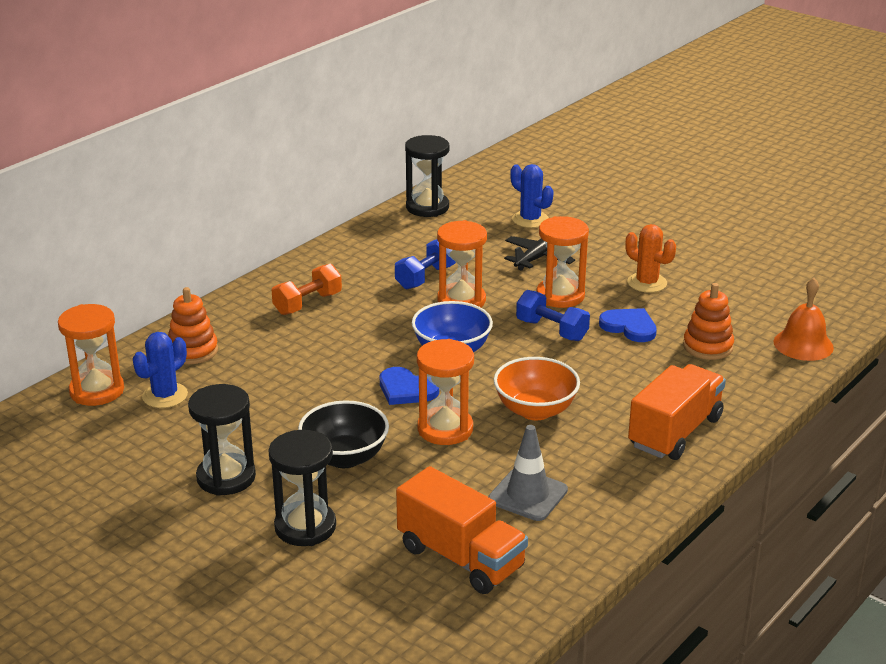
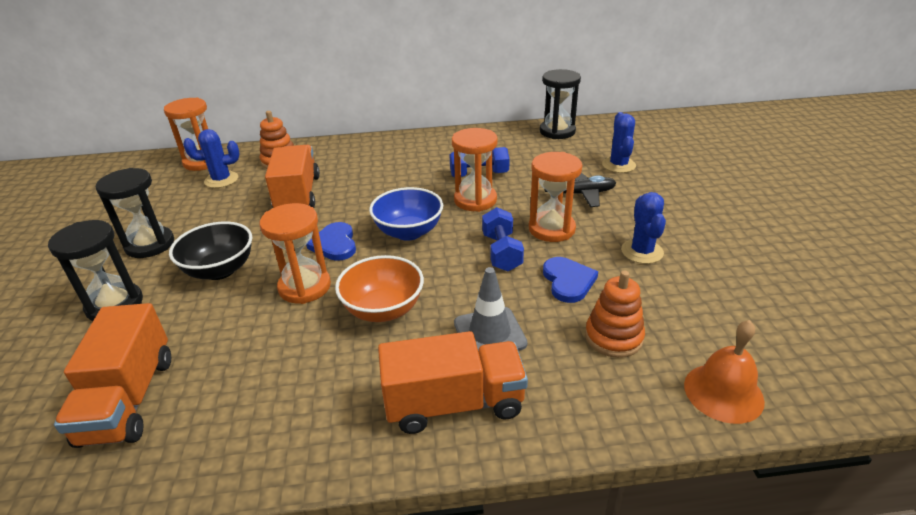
camera: 45 degrees right, 5 degrees up
(283, 370) = (298, 195): none -> orange truck
(307, 303) = (383, 161): orange dumbbell -> none
(528, 495) = (256, 379): grey traffic cone -> grey traffic cone (489, 333)
(647, 283) = (642, 251): orange cactus -> blue cactus

